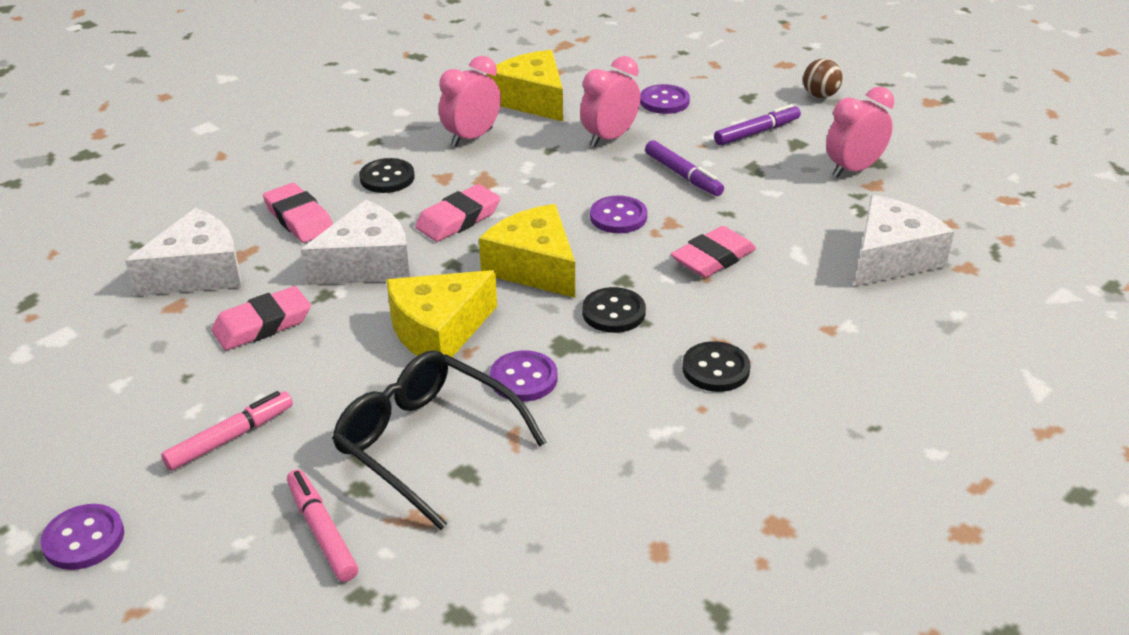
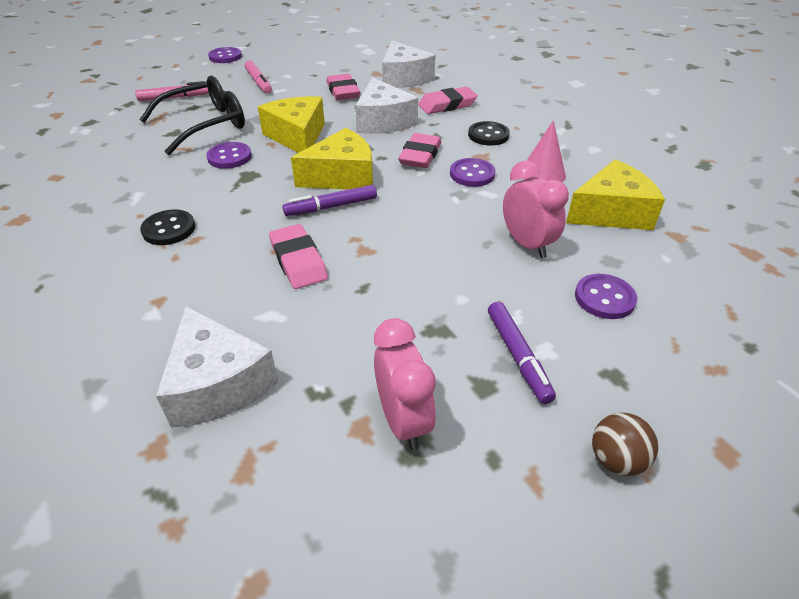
camera: 105 degrees right, 5 degrees up
(458, 219) = (420, 155): pink eraser -> pink eraser turned 45 degrees clockwise
(472, 137) = (542, 174): pink clock -> pink cone
(613, 312) = (266, 199): black button -> none
(618, 217) = (387, 224): purple button -> purple button (472, 174)
(683, 175) = (441, 275): purple marker -> purple marker (331, 207)

